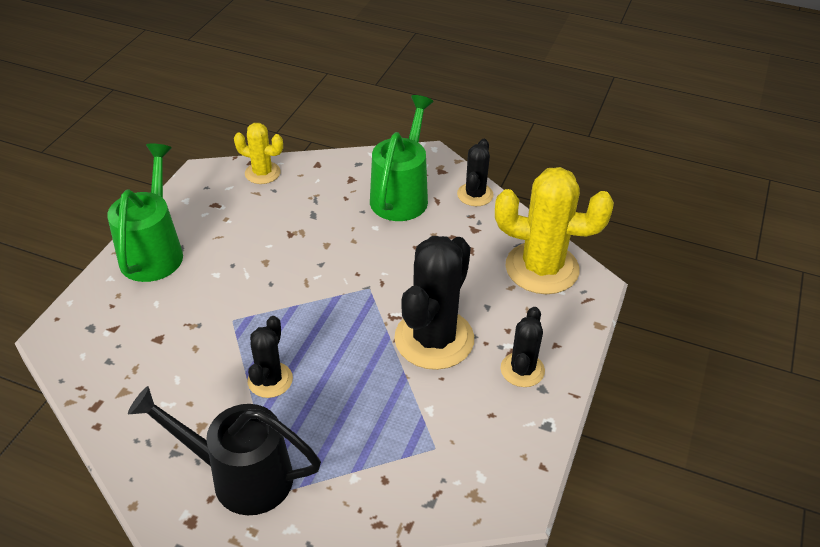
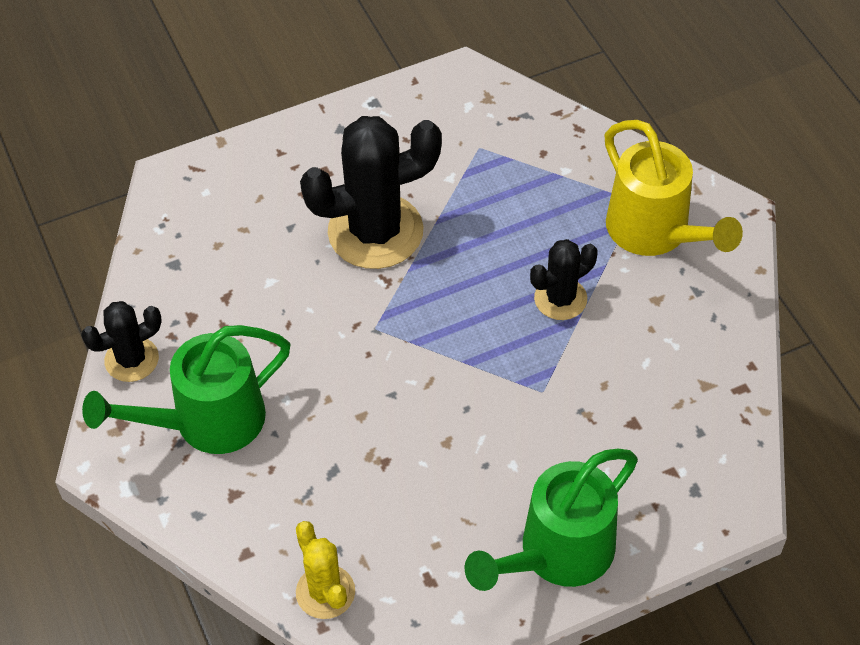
camera: 135 degrees left, 10 degrees up
(240, 476) = (655, 233): black watering can -> yellow watering can
(522, 370) = (336, 153): black cactus -> none
(542, 268) = (190, 225): yellow cactus -> none

